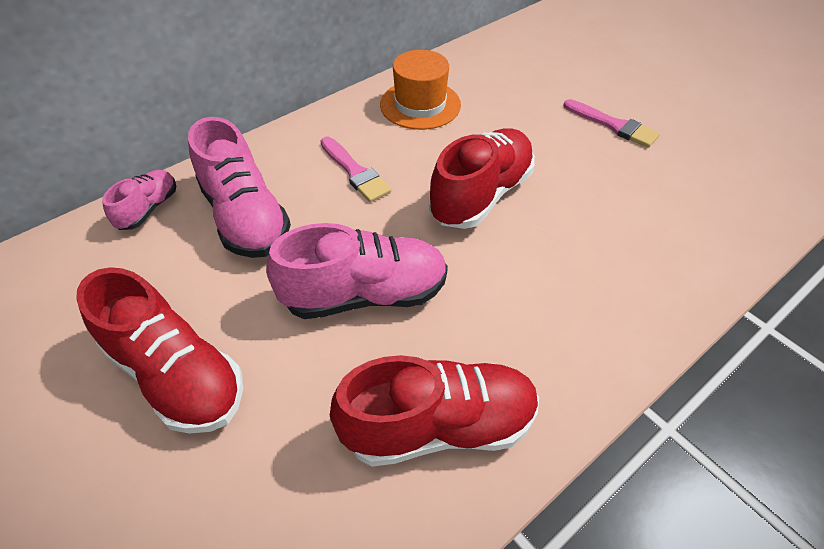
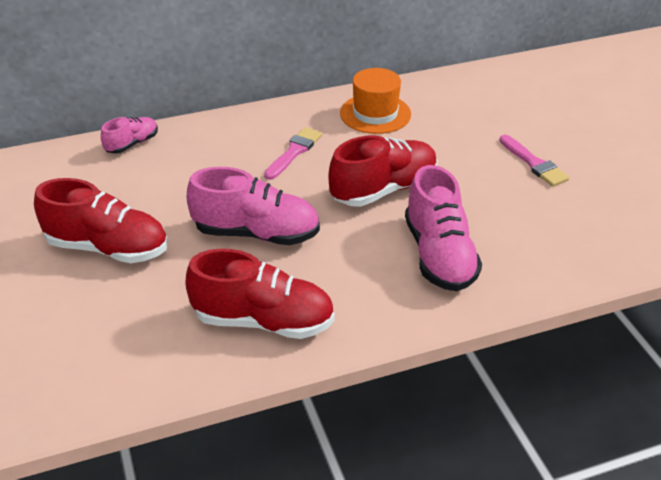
camera: 20 degrees right, 10 degrees down
(177, 374) = (108, 248): red shoe -> red shoe turned 45 degrees counterclockwise
(245, 217) = (197, 164): pink shoe -> pink shoe (439, 255)
(355, 172) = (294, 152): pink brush -> pink brush turned 135 degrees counterclockwise

